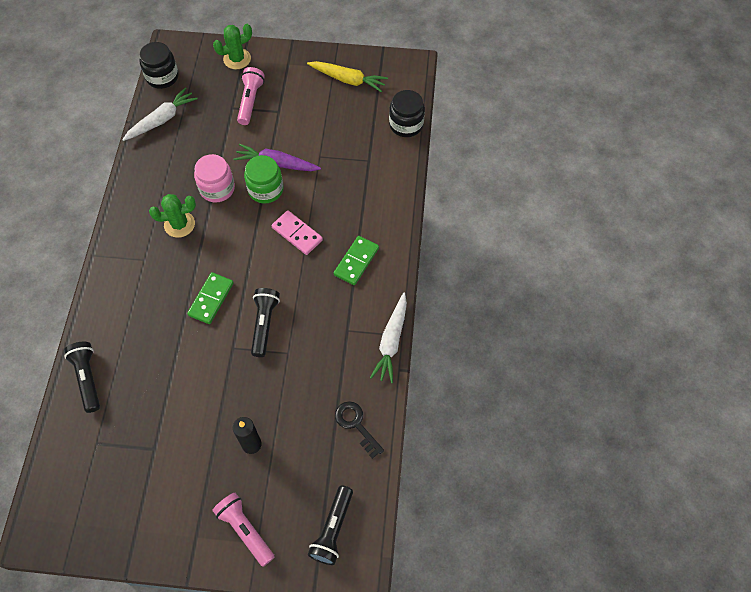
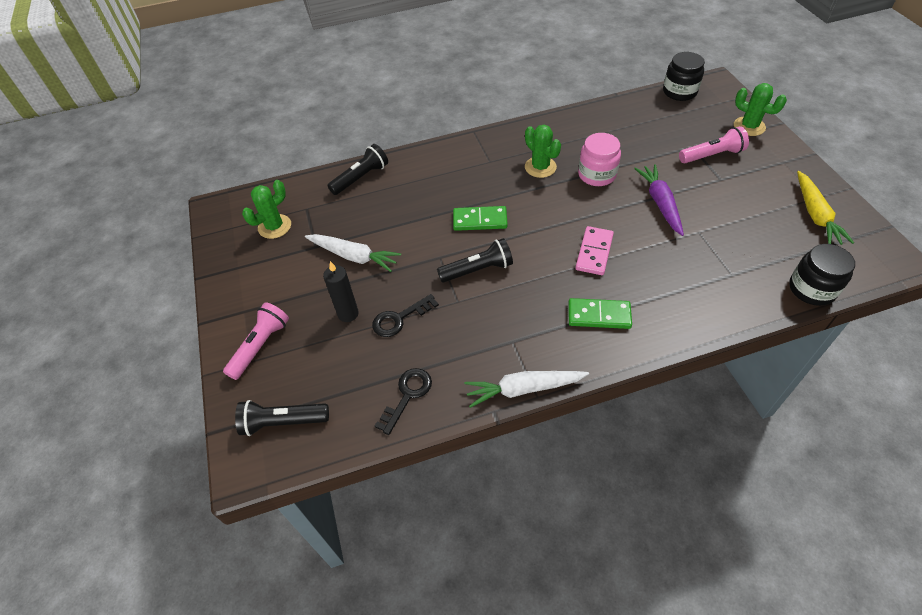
camera: 70 degrees right, 10 degrees down
(102, 481) = (274, 226): none -> green cactus
(162, 120) = (636, 110): white carrot -> white carrot (354, 256)
(265, 189) = (624, 208): green jar -> none
(280, 404) = (399, 319): none -> black key

